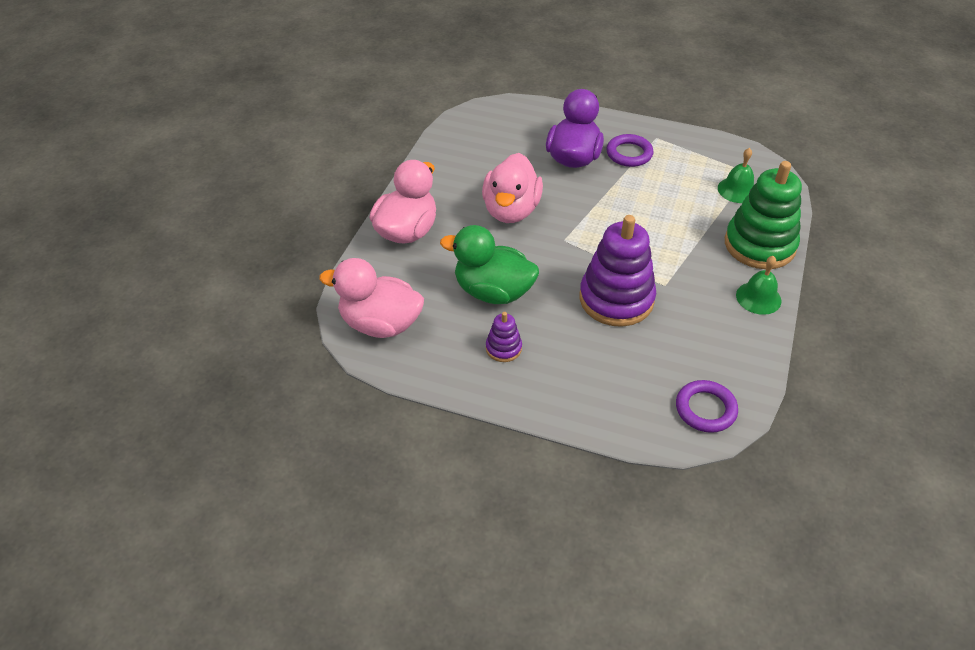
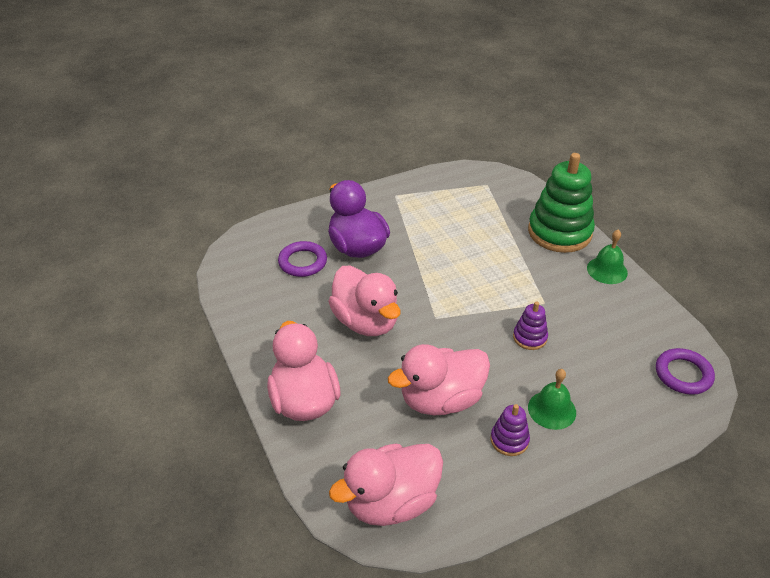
camera: 45 degrees left, 5 degrees down
(493, 292) = (441, 400): green duck -> pink duck
(616, 299) = (530, 337): purple stacking toy -> purple stacking toy, size x0.46
(629, 154) = (392, 219): purple ring -> purple ring (303, 262)
(737, 190) = (496, 201): green bell -> green bell (552, 410)

